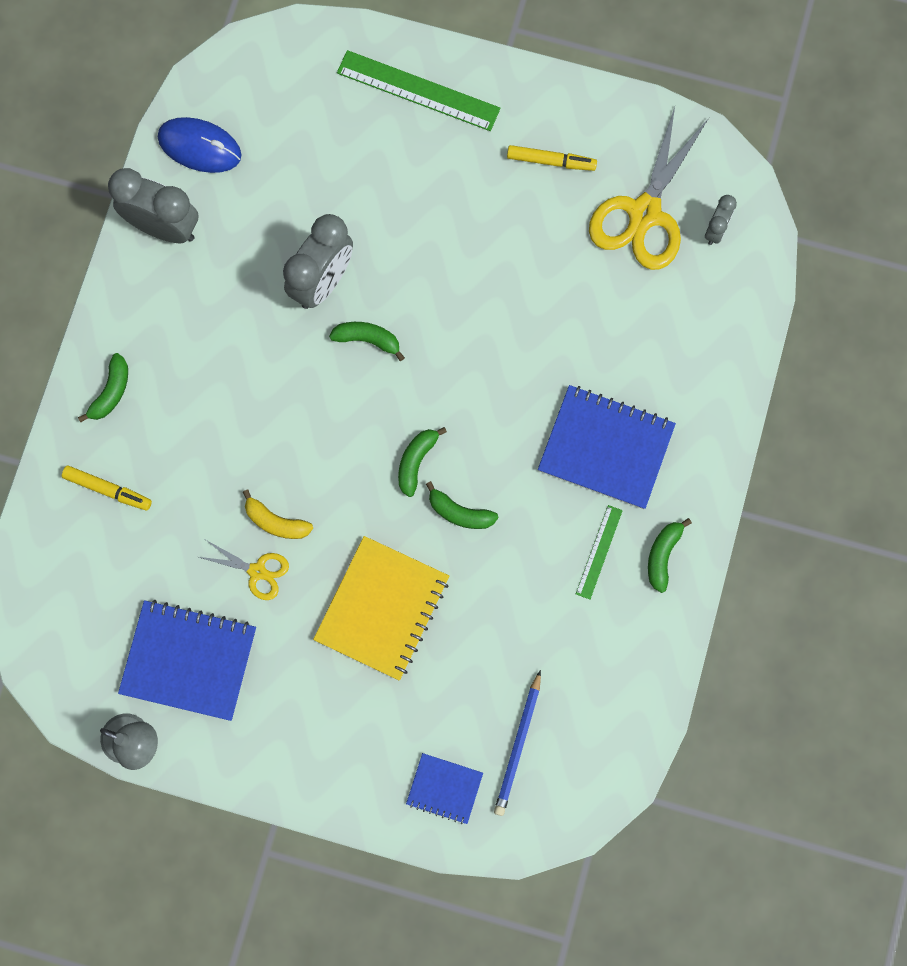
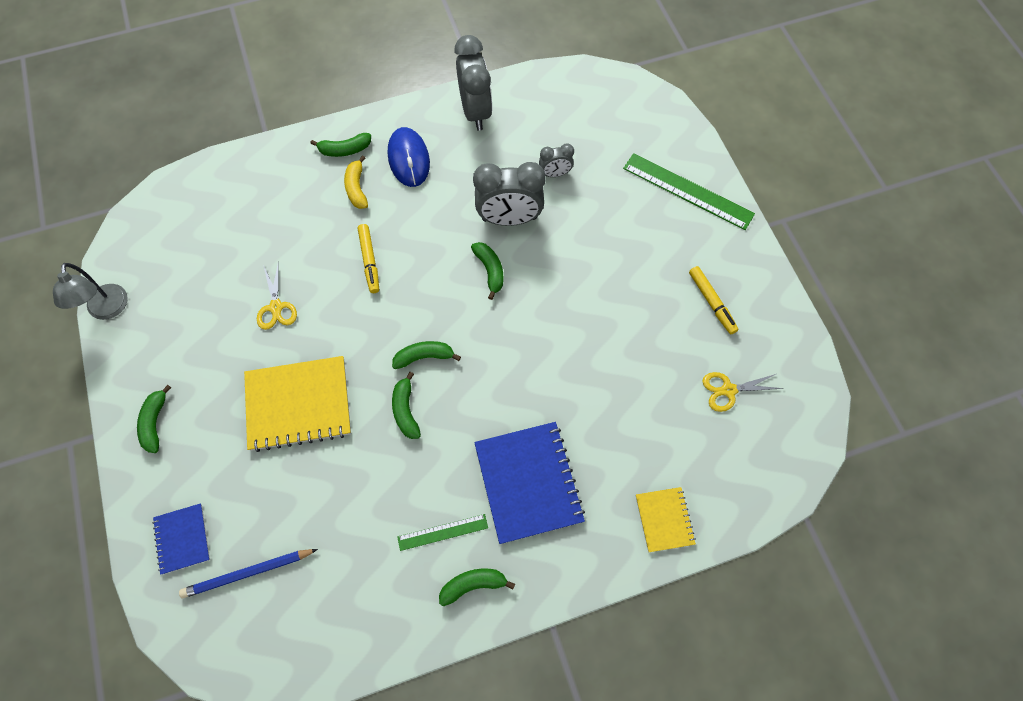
camera: 55 degrees right, 10 degrees down
(108, 490) = (277, 187): yellow marker -> yellow marker (369, 261)
(189, 660) = (186, 305): blue notebook -> none
(199, 146) = (543, 98): blue mouse -> blue mouse (409, 159)
(276, 522) = (319, 296): yellow banana -> yellow banana (357, 188)
(304, 756) = (155, 422): none -> green banana
(418, 90) = (688, 191): green ruler -> green ruler turned 45 degrees counterclockwise
(644, 213) = (728, 390): yellow scissors -> yellow scissors, size x0.50
(715, 230) = (759, 450): grey clock -> grey clock (555, 174)
(718, 356) = (664, 519): none -> yellow notebook

